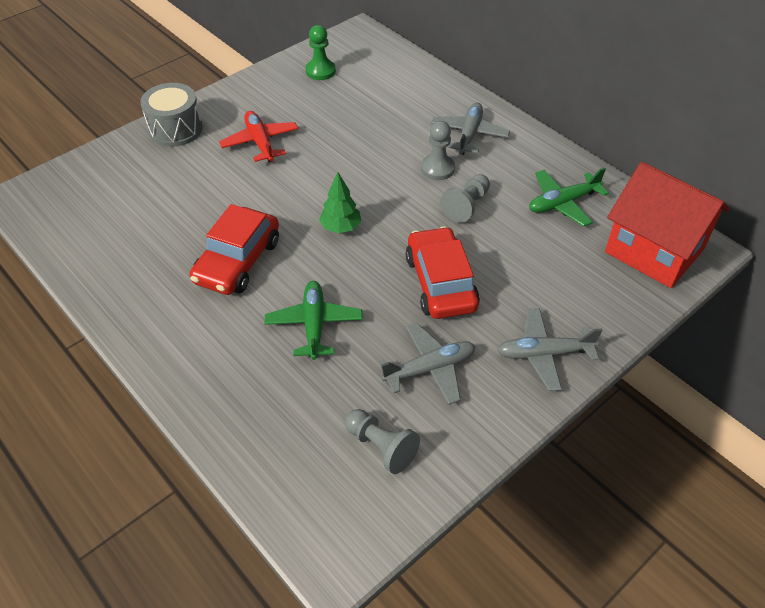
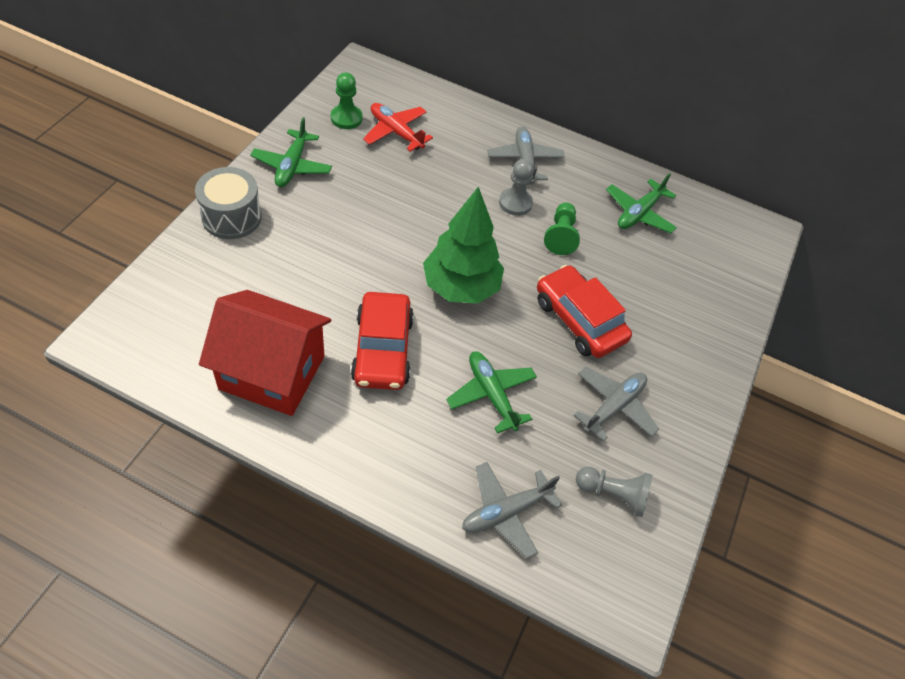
camera: 30 degrees left, 5 degrees up
(250, 100) = (292, 166): none -> green plane
(260, 142) = (330, 213): red plane -> red plane (396, 132)
(341, 227) = (460, 287): green tree -> green tree, size x1.90
(466, 206) = (560, 236): grey pawn -> green pawn
(544, 354) = (696, 363): grey plane -> grey plane (506, 512)
(654, 250) = (732, 241): red house -> red house (272, 372)

